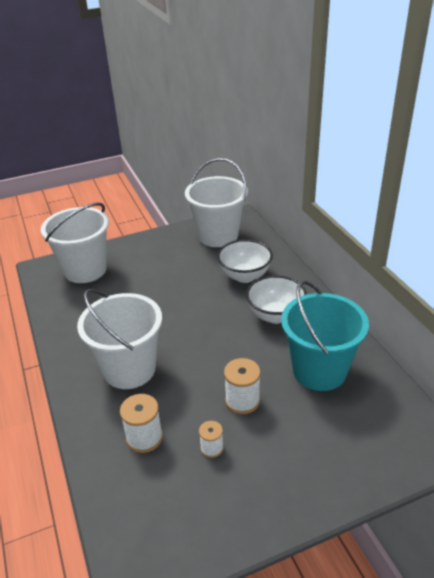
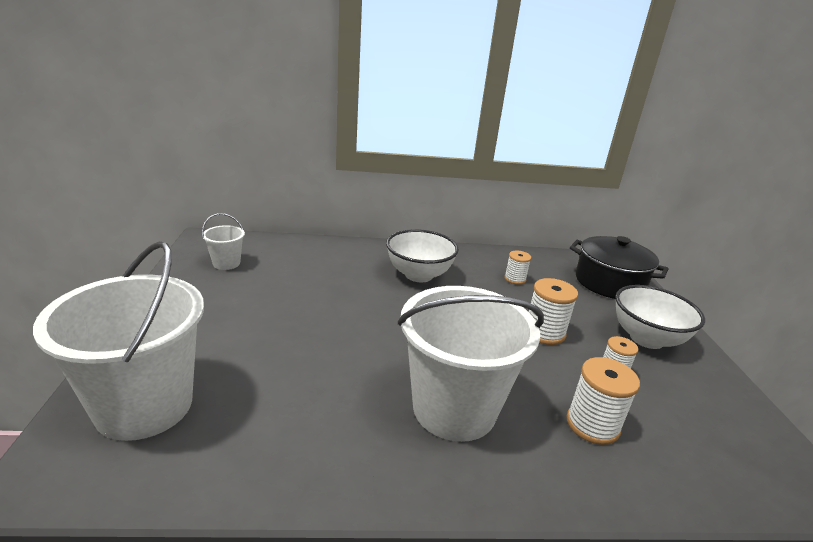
camera: 75 degrees left, 10 degrees down
(218, 236) = (226, 263): white bucket -> white bucket, size x0.44
(245, 276) = (332, 271): white bowl -> white bowl (646, 339)
(319, 370) = (515, 279): turquoise bucket -> white spool
(376, 442) = (609, 283): none -> black pot

